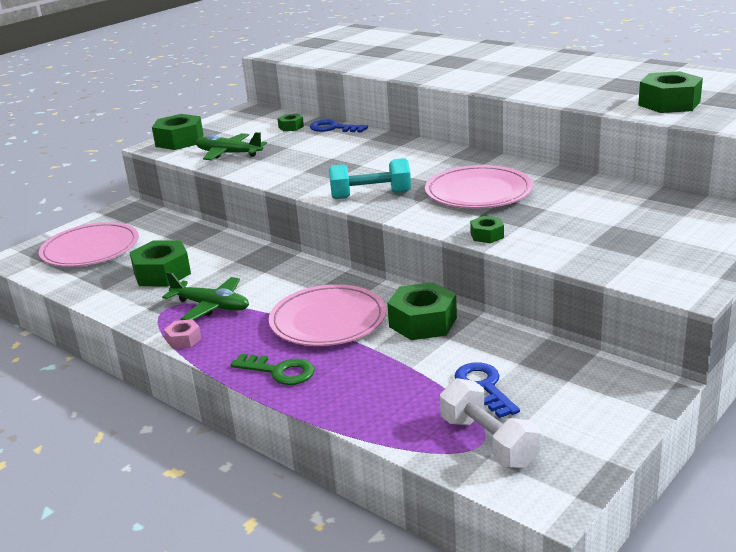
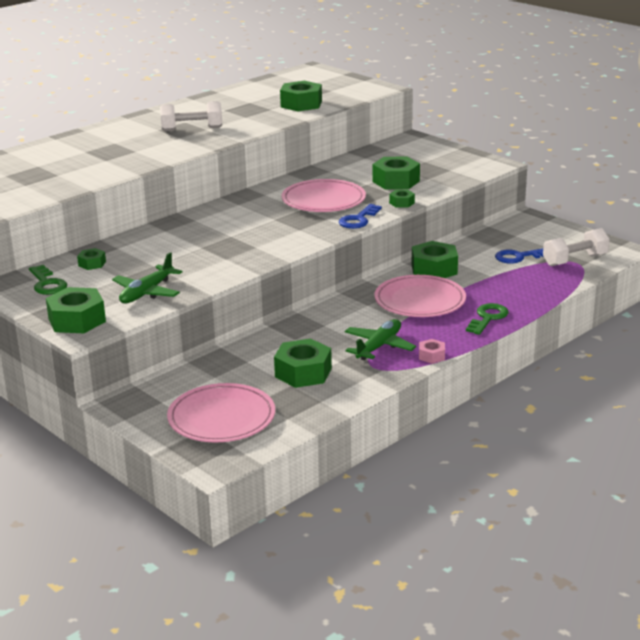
camera: 85 degrees left, 0 degrees up
(251, 121) = (47, 284): none -> green key
(333, 128) = (118, 244): blue key -> blue key (358, 220)
(371, 195) = (304, 234): turquoise dumbbell -> none
(536, 75) = (192, 129): none -> white dumbbell
(565, 224) = (396, 181): none -> green nut

